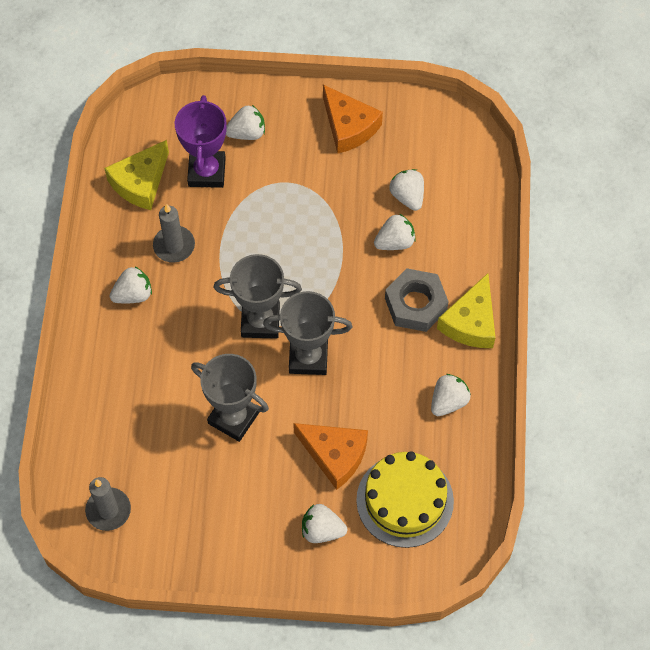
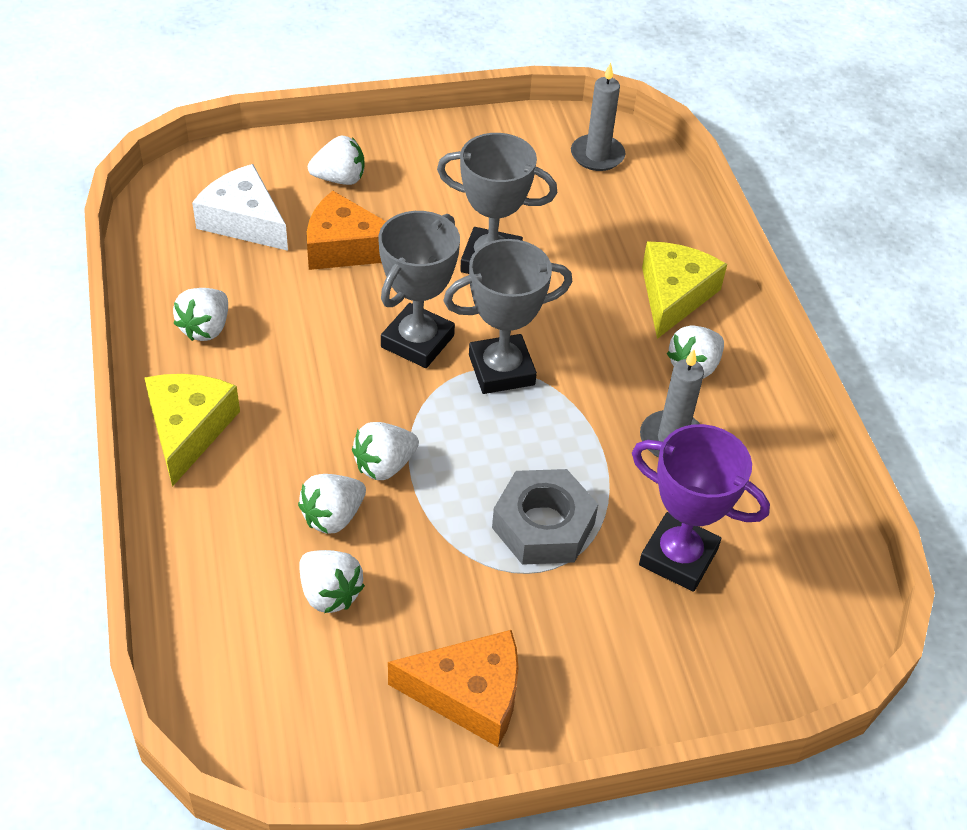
camera: 160 degrees right, 15 degrees down
(140, 182) = (772, 517): yellow cheese -> yellow cheese (674, 295)
(207, 172) = (678, 557): purple trophy -> purple trophy turned 45 degrees counterclockwise
(247, 133) = (644, 639): white strawberry -> white strawberry (384, 465)
(308, 357) = (417, 341): grey trophy -> grey trophy turned 45 degrees counterclockwise
(348, 126) = (469, 694): orange cheese -> orange cheese turned 150 degrees clockwise
(405, 500) = (244, 221): yellow cake -> white cheese
(416, 304) = (278, 436): grey nut -> grey nut (543, 526)

